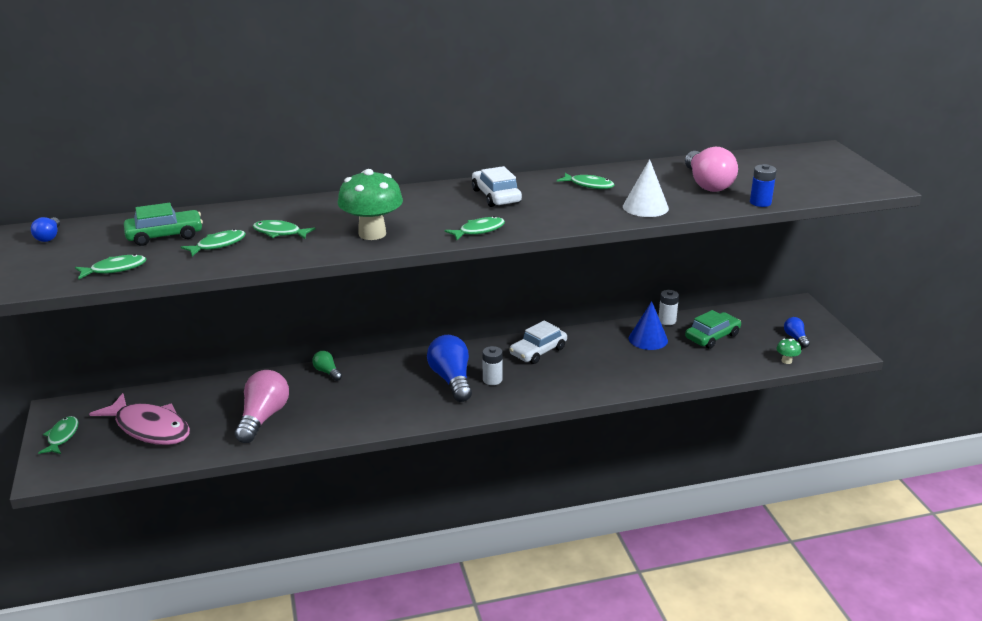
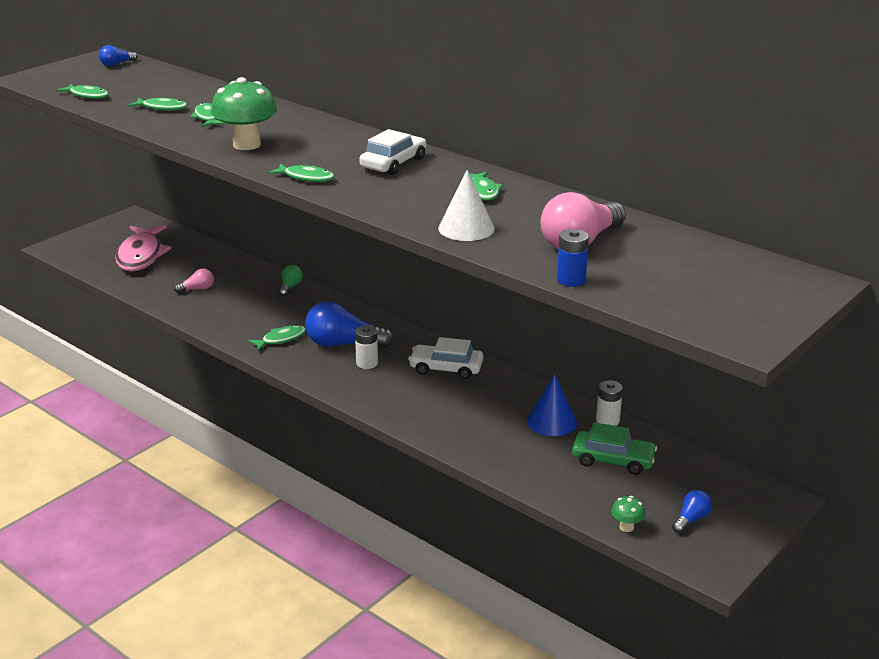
camera: 55 degrees right, 0 degrees up
(62, 436) = (102, 233): green fish -> green fish (281, 339)
(165, 235) = (158, 90): green car -> none
(263, 418) = (197, 289): pink light bulb -> pink light bulb, size x0.50
(451, 380) = (343, 344): blue light bulb -> blue light bulb turned 120 degrees counterclockwise

